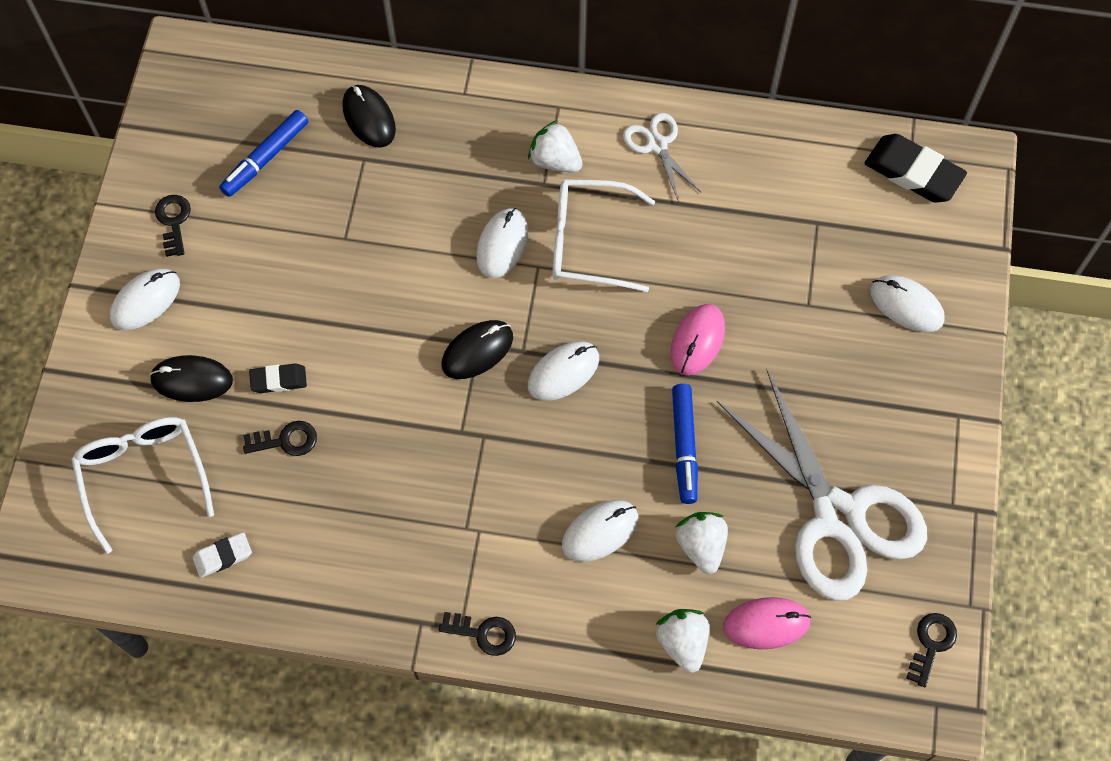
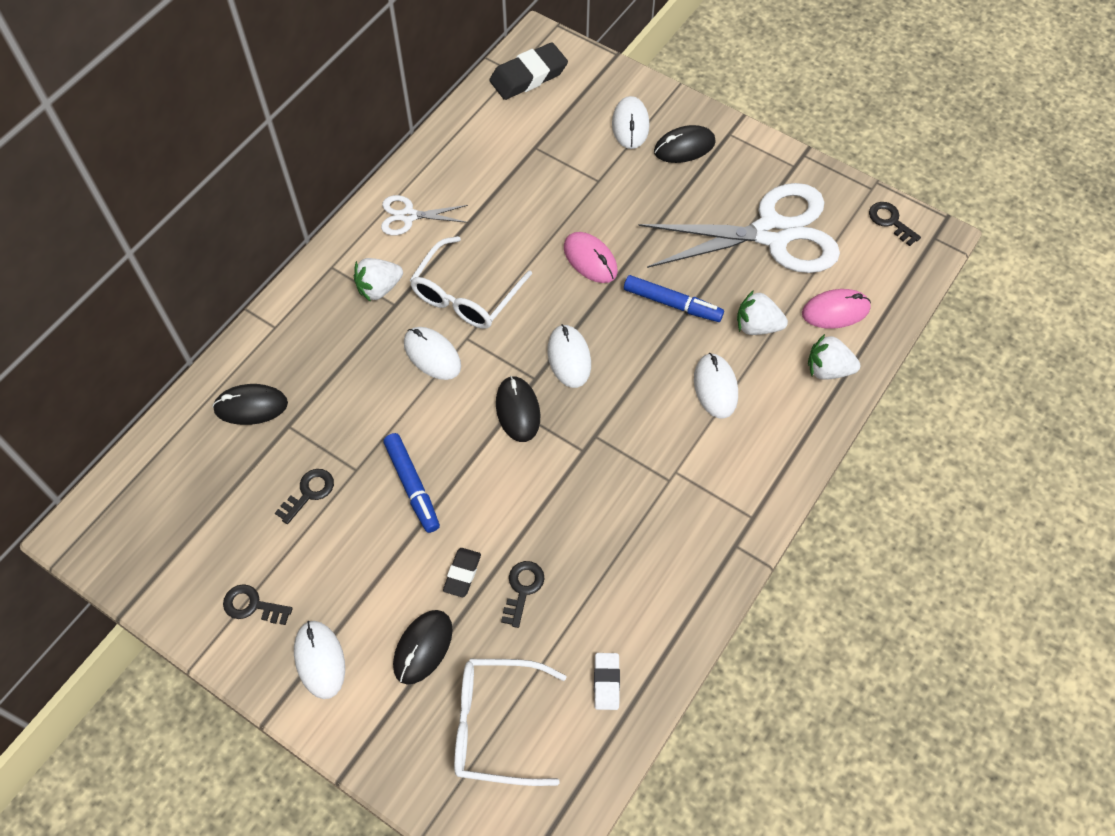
camera: 65 degrees left, 5 degrees down
(265, 158) = (237, 503): blue marker -> blue marker (412, 486)
(483, 633) = (764, 502): black key -> black key (309, 493)
(766, 624) = (835, 311): pink mouse -> pink mouse turned 60 degrees clockwise
(906, 305) = (630, 125): white mouse -> white mouse turned 60 degrees counterclockwise
(908, 374) = (684, 147): none -> black mouse

